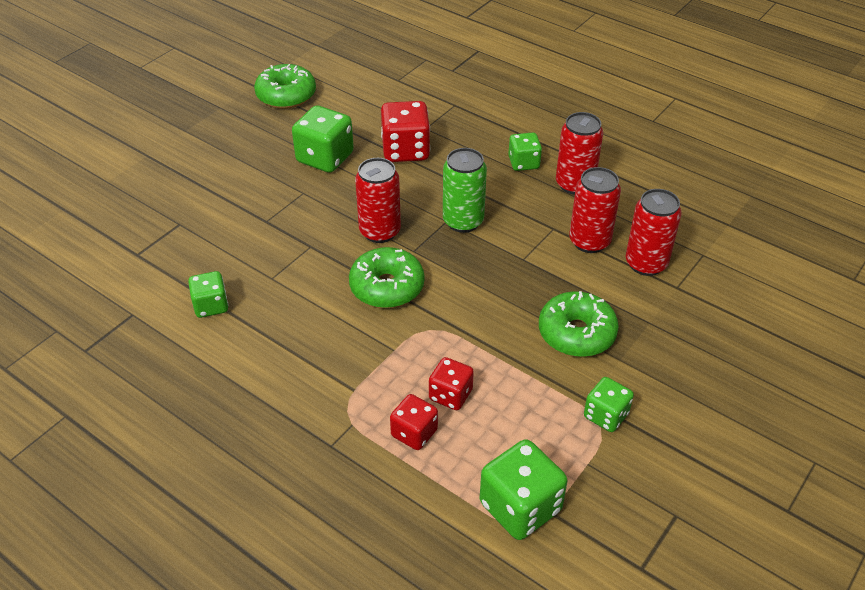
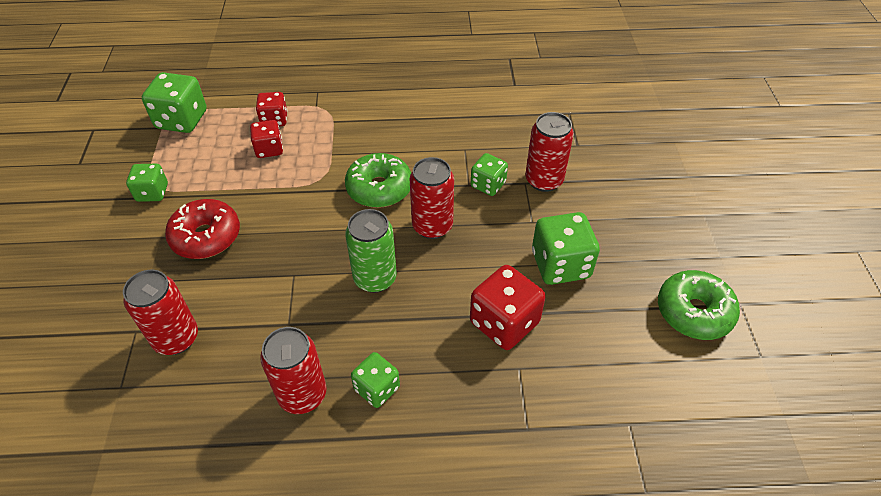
camera: 140 degrees right, 5 degrees up
(211, 306) = (477, 113): green dice -> green dice (488, 185)
(576, 333) = (206, 237): green donut -> red donut
(589, 241) = (244, 330): red can -> red can (544, 180)

